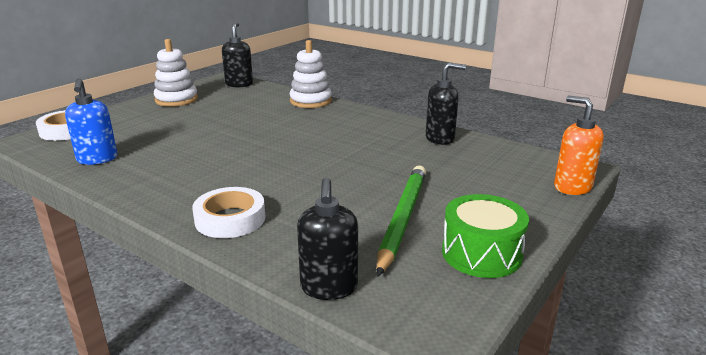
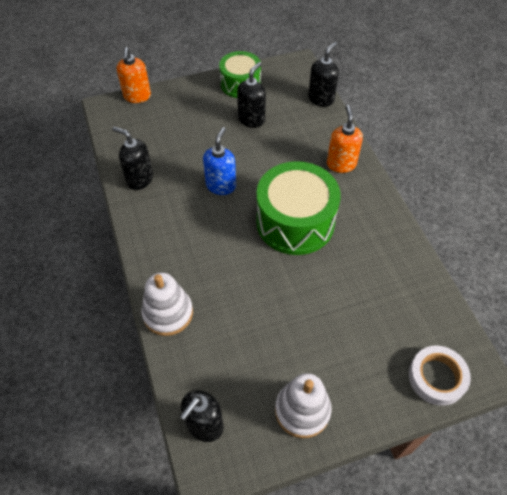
camera: 145 degrees left, 30 degrees up
(97, 159) = (411, 290): blue soap dispenser -> blue soap dispenser (221, 185)
(230, 219) = (341, 164): white tape -> orange soap dispenser
(251, 161) = (295, 222): none -> green drum
(402, 218) = (251, 119): green pencil -> black soap dispenser

